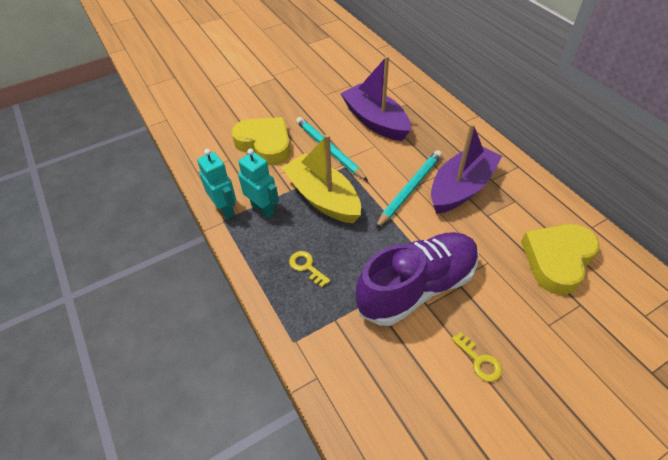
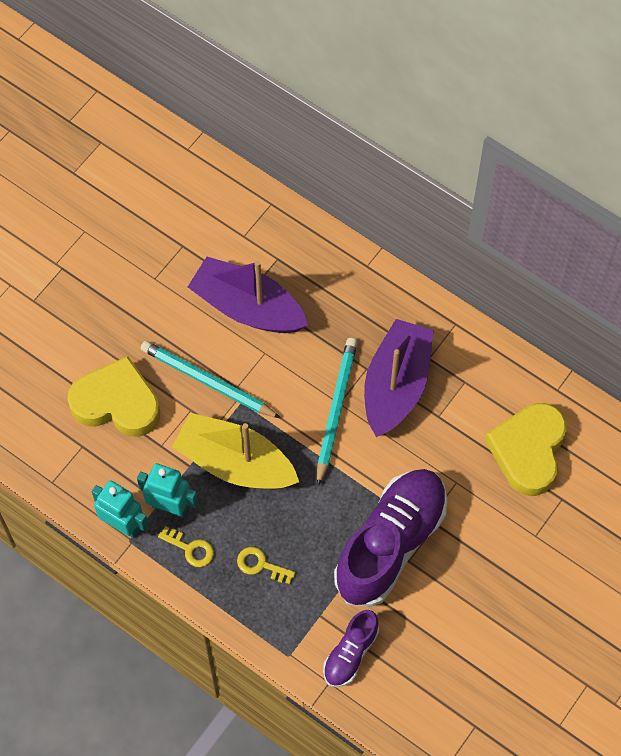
camera: 25 degrees left, 15 degrees up
(346, 360) = (350, 653): none -> purple shoe
(479, 360) = (478, 602): yellow key -> yellow key (190, 548)

